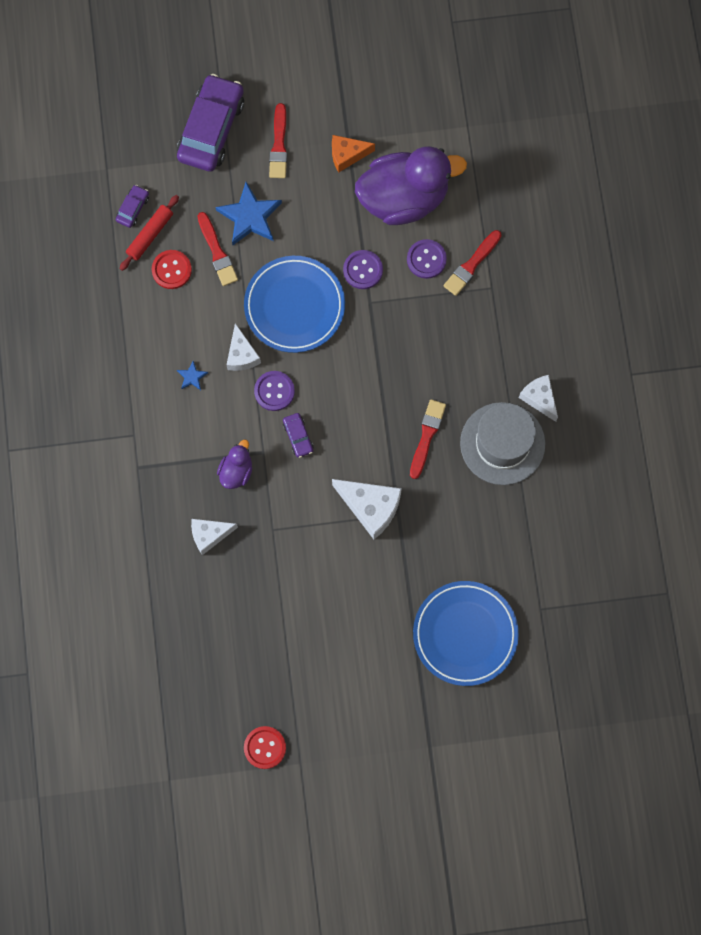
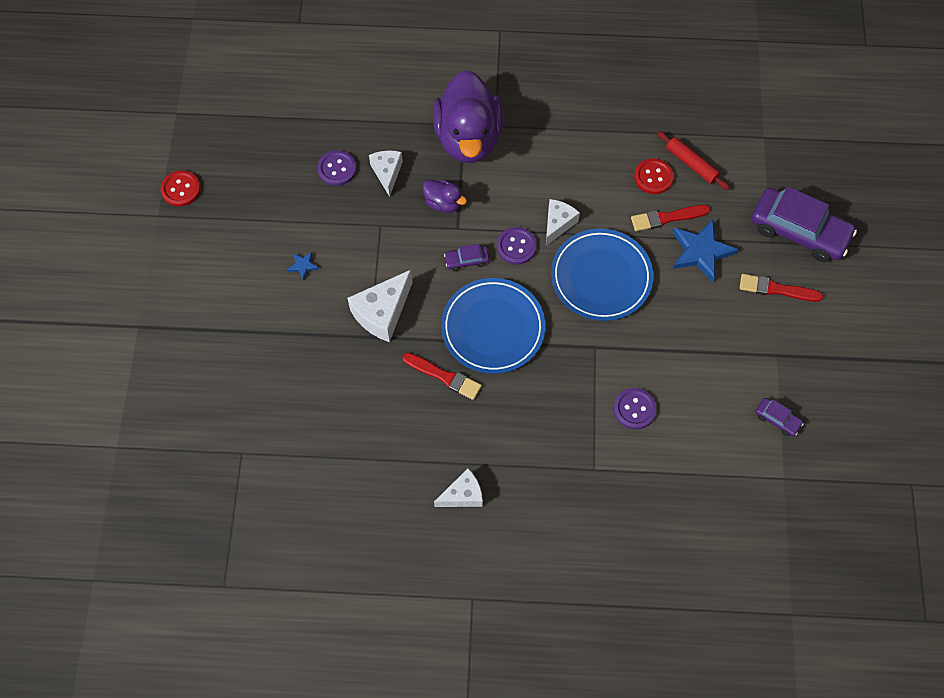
camera: 100 degrees right, 10 degrees down
(133, 208) = (720, 153): purple car -> purple car (777, 419)
(192, 377) = (543, 179): blue star -> blue star (303, 266)
(241, 355) = (558, 224): white cheese -> white cheese turned 120 degrees clockwise
(347, 155) = (760, 351): orange cheese -> none
(363, 270) = (630, 346): purple button -> purple button (337, 169)
(404, 198) = (706, 399): purple duck -> purple duck (468, 138)
(465, 634) = (236, 377): blue plate -> blue plate (493, 328)
(472, 264) = (623, 453): red brush -> none
(502, 443) = (421, 448): grey hat -> none

